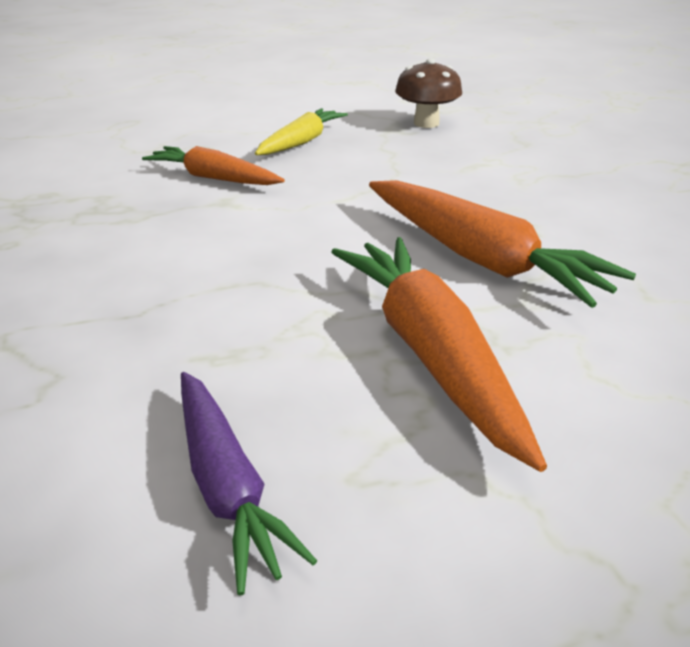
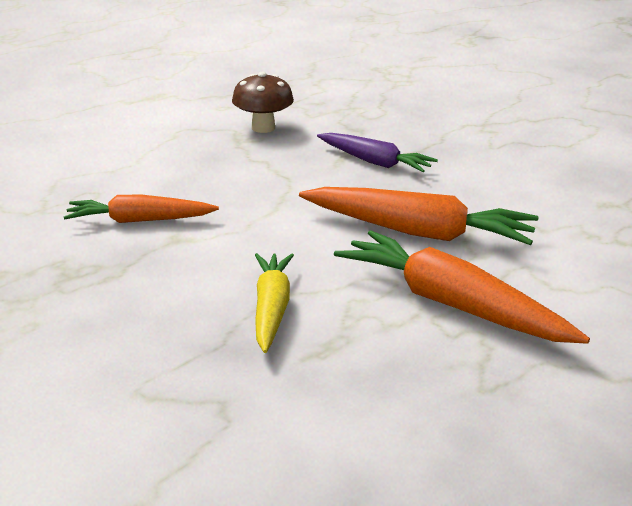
camera: 30 degrees left, 5 degrees down
(227, 485) = (418, 419): purple carrot -> purple carrot (375, 162)
(301, 142) = (176, 169): yellow carrot -> yellow carrot (271, 309)

